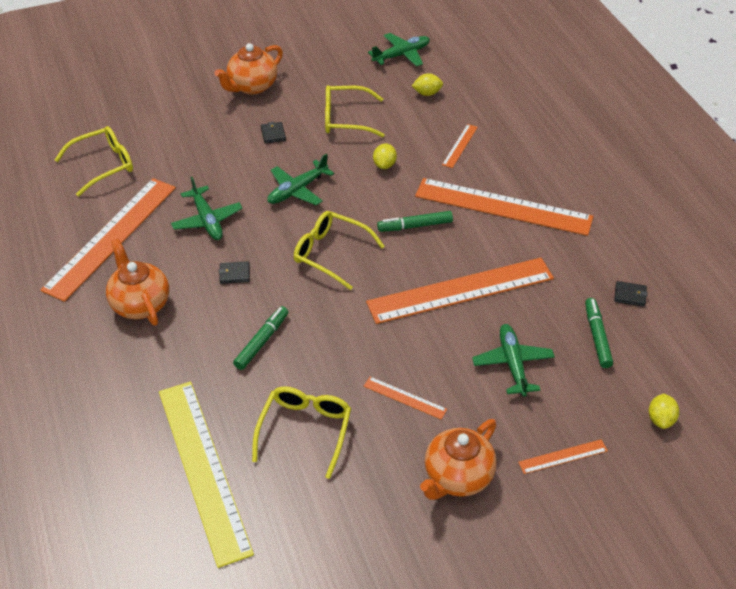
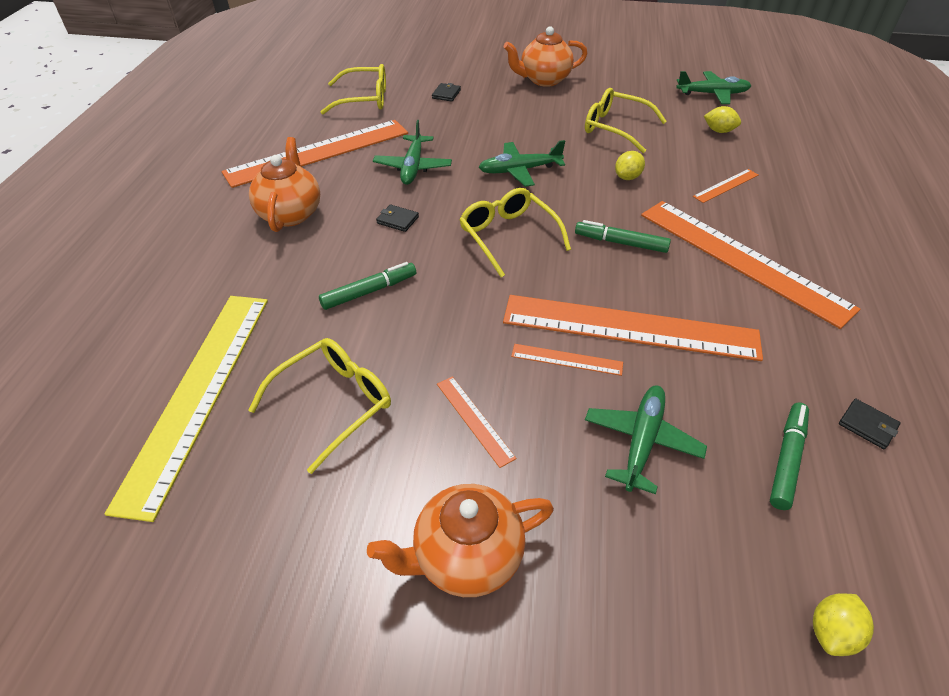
camera: 30 degrees right, 0 degrees up
(273, 134) = (533, 119): black wallet -> black wallet (446, 94)
(563, 456) = (636, 608): orange ruler -> orange ruler (566, 359)

